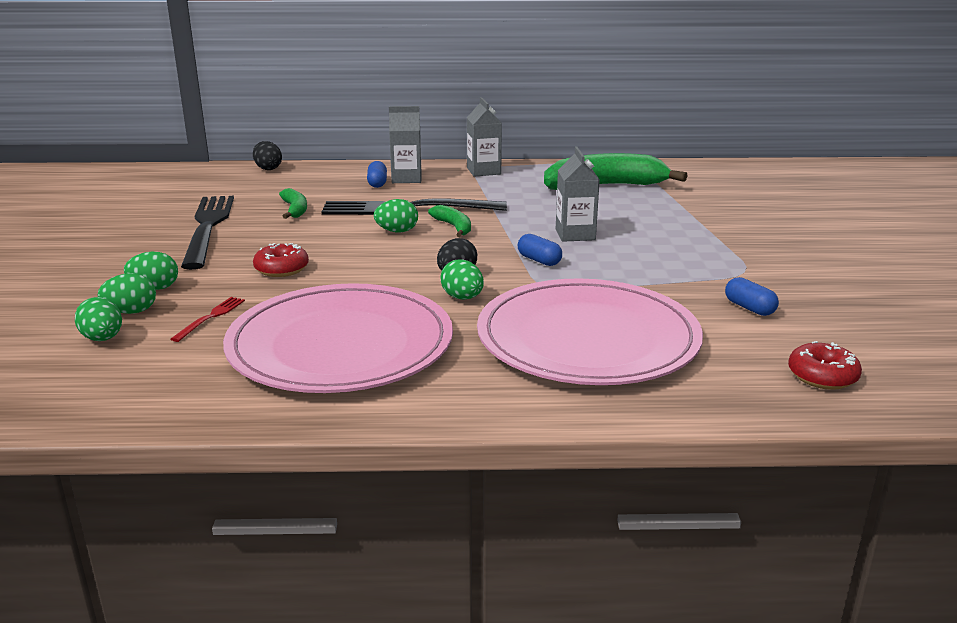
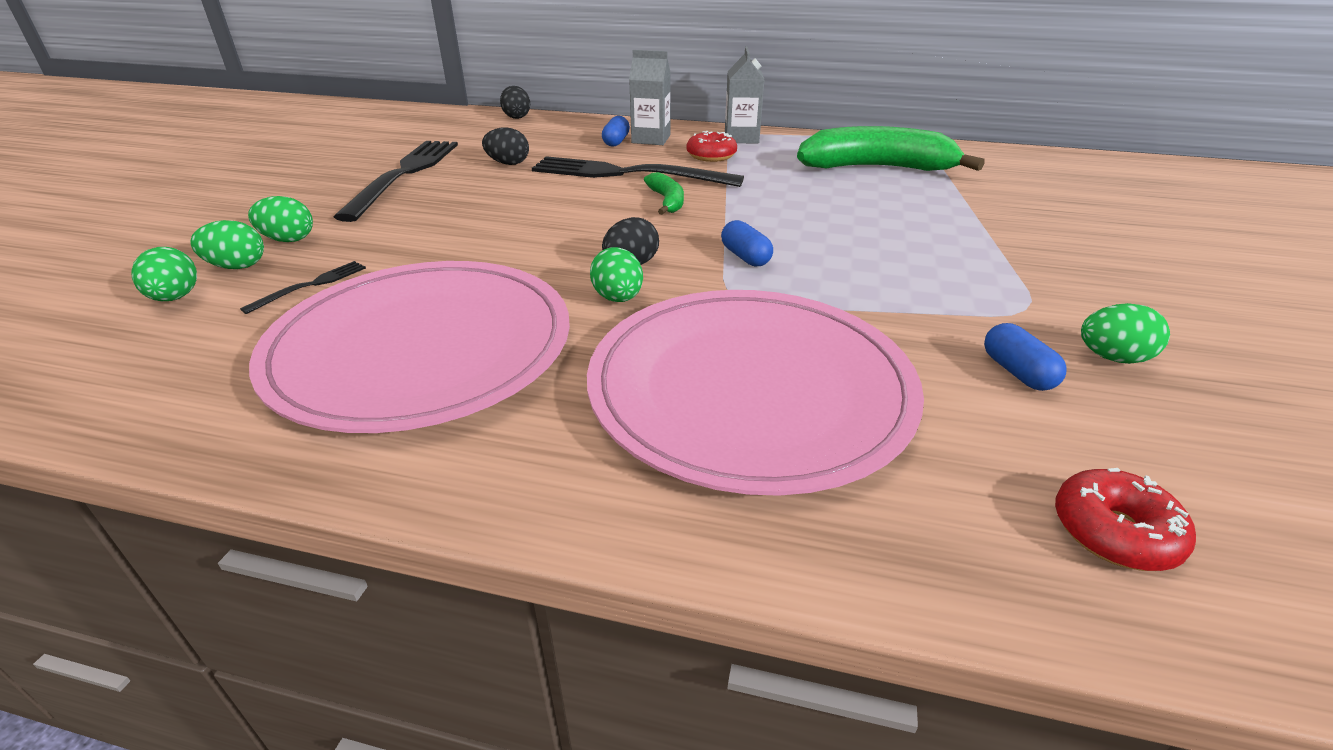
camera: 15 degrees right, 10 degrees up
(211, 317) = (311, 285): red fork -> black fork
(281, 269) = (438, 232): red donut -> red donut (711, 156)
(295, 210) = (508, 163): green banana -> black egg
(397, 231) = (598, 200): green egg -> green egg (1112, 358)
(575, 234) = (809, 226): grey carton -> none

